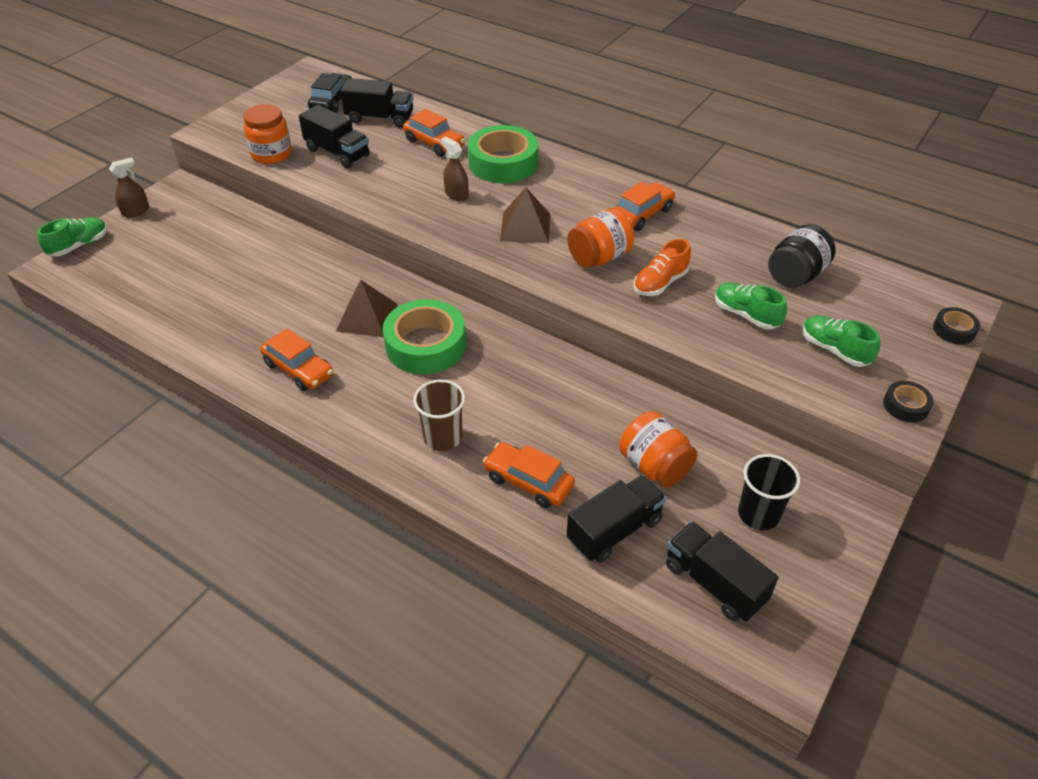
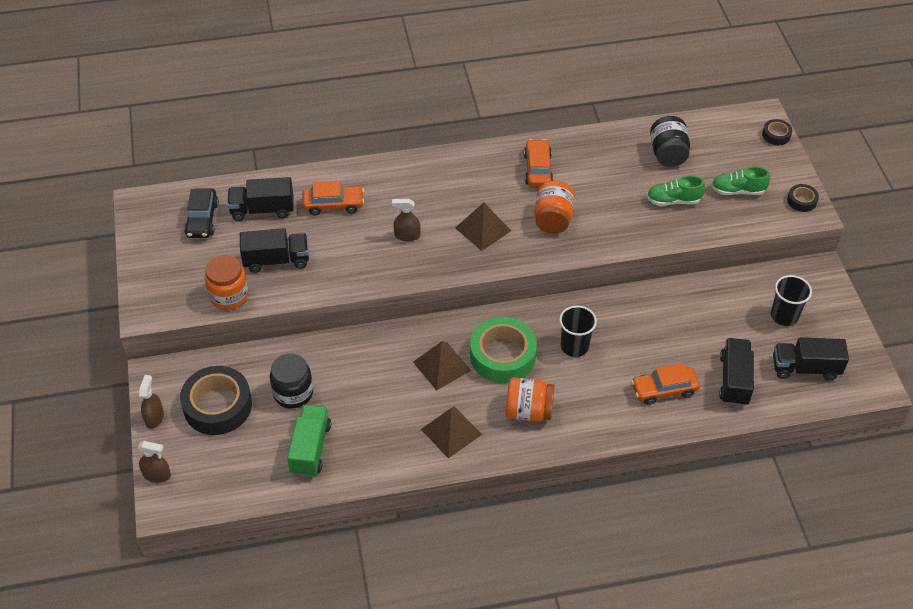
camera: 45 degrees left, 5 degrees up
(79, 246) = (157, 475): green shoe -> brown spray bottle
(181, 231) = (217, 406): none -> black tape
(188, 302) = (310, 449): none -> green truck
(238, 258) = (293, 393): none -> black jar
(299, 369) = (451, 431): orange car -> brown pyramid
(332, 101) = (202, 219): black car -> black car turned 150 degrees counterclockwise
(380, 118) = (262, 210): black truck -> black truck turned 150 degrees counterclockwise
(443, 437) = (589, 403): brown cup -> none
(498, 383) = (574, 346): none -> black cup
(503, 163) = (402, 189): green tape -> none
(654, 466) = (711, 329): orange jar -> orange jar (528, 411)
(660, 283) = (606, 212): orange shoe -> none

